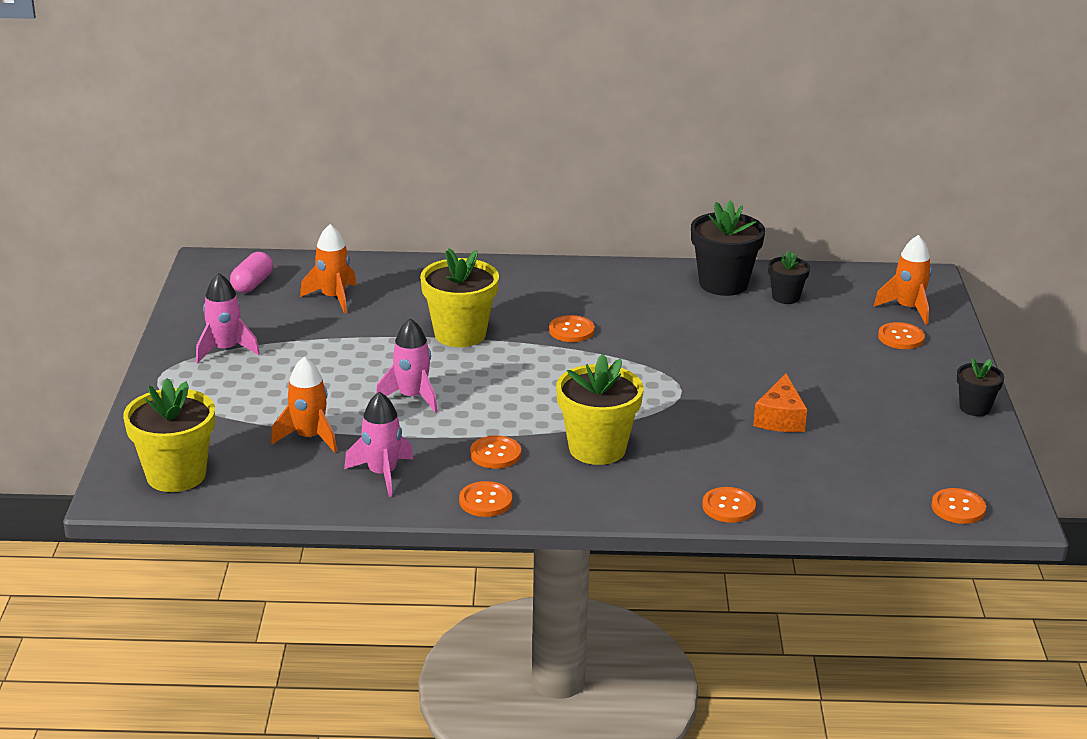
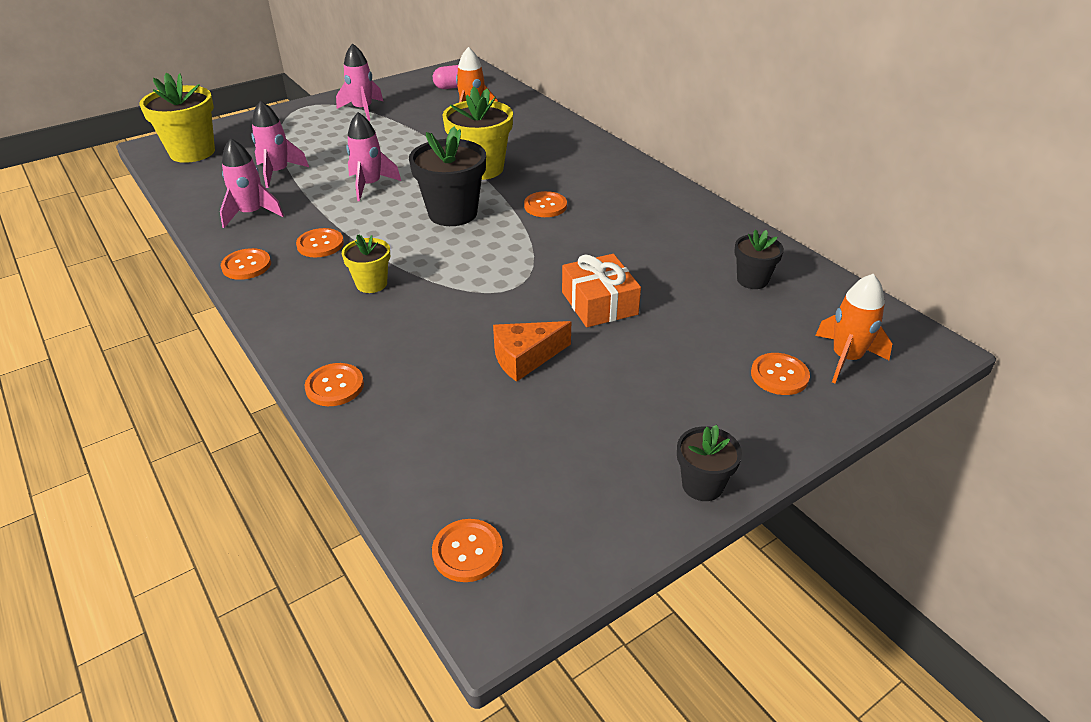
camera: 55 degrees right, 10 degrees up
(309, 437) = (278, 172): orange rocket -> pink rocket
(597, 448) = (371, 284): yellow flower pot -> yellow flower pot, size x0.56
(723, 284) = (724, 241): black flower pot -> black flower pot (452, 213)
(745, 364) = (599, 303): none -> orange gift

